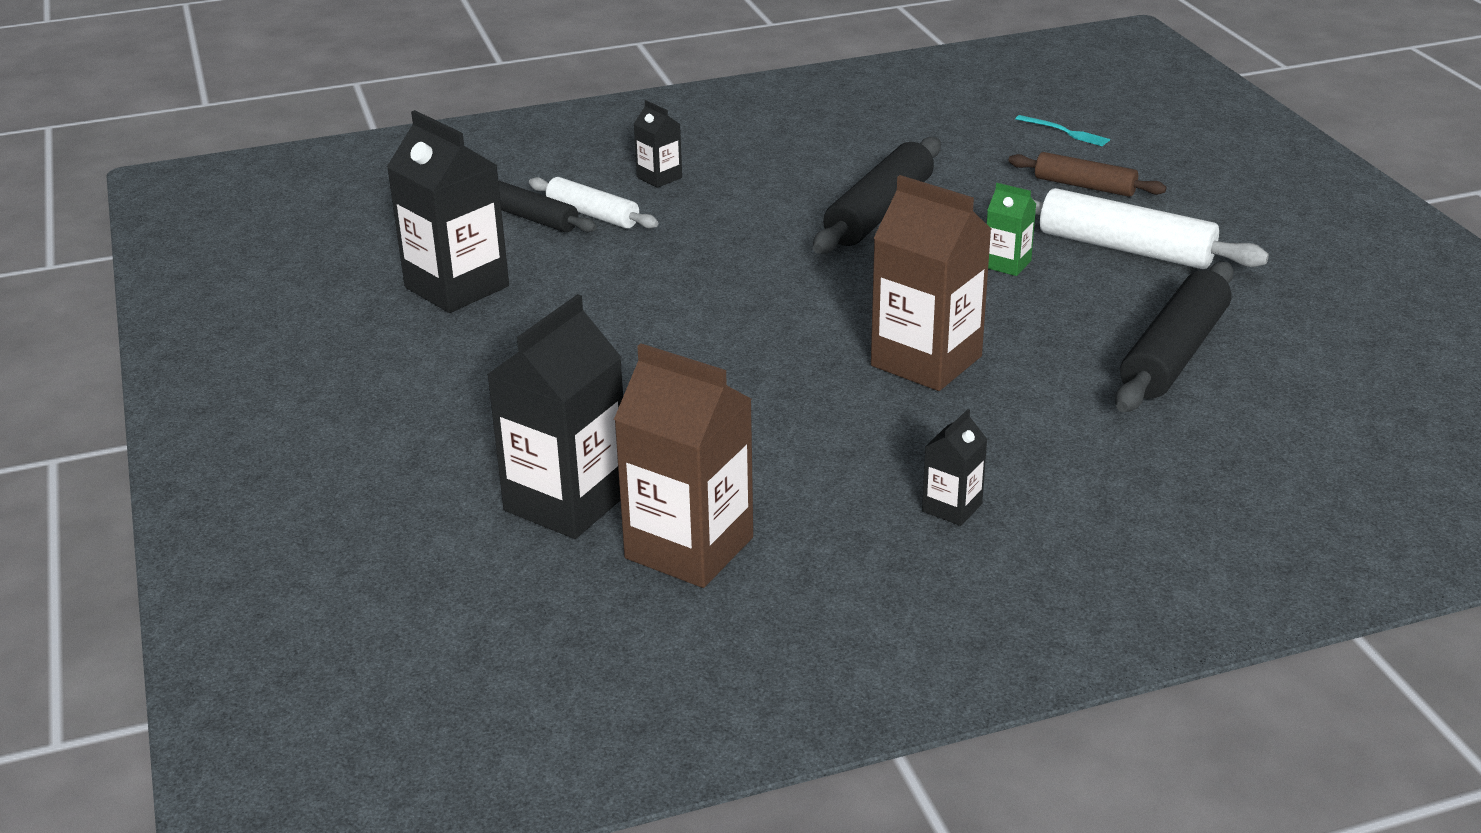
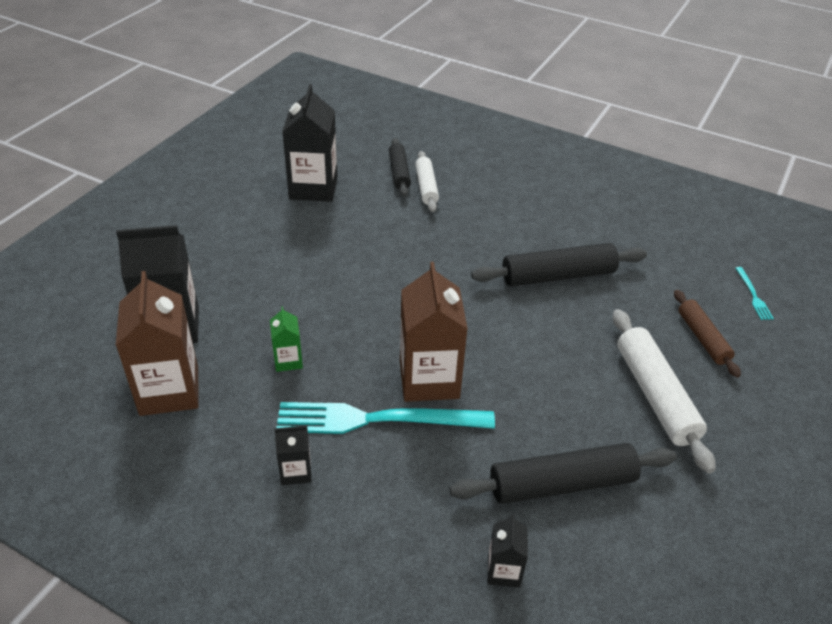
camera: 45 degrees right, 10 degrees up
(659, 177) = (488, 185): black carton -> black carton (503, 571)
(943, 421) = (376, 420): none -> turquoise fork
(1007, 264) = (570, 355): green carton -> green carton (288, 360)

